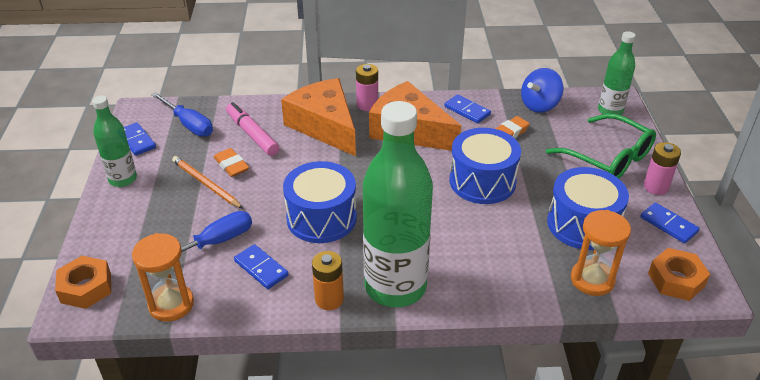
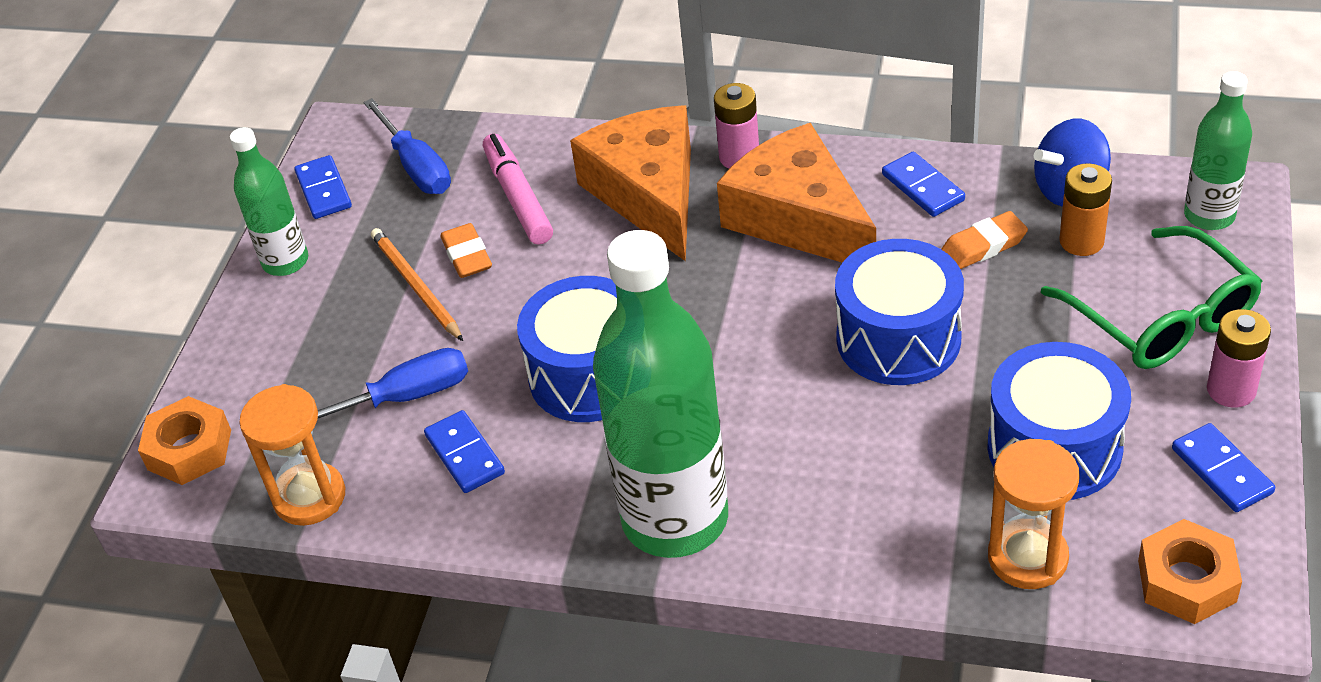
camera: 20 degrees right, 5 degrees up
(329, 299) = (558, 525): orange battery -> orange battery (1081, 241)

